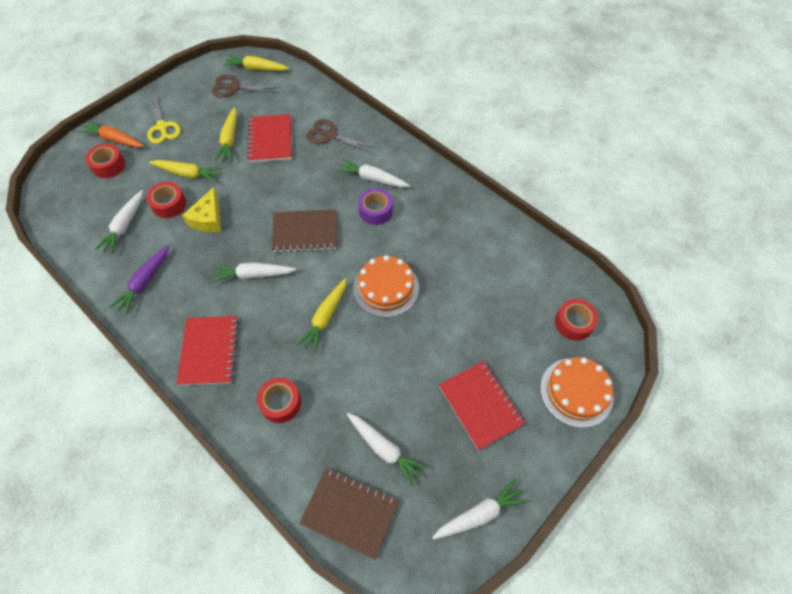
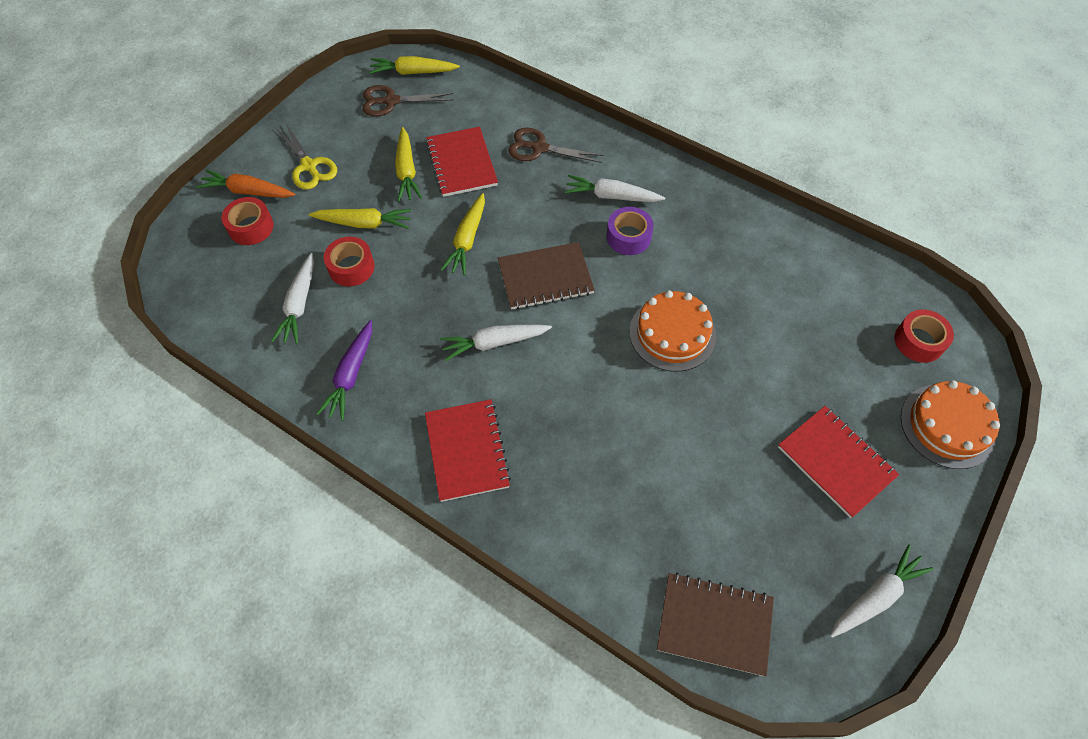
camera: 10 degrees left, 0 degrees up
(208, 219) = (411, 279): yellow cheese -> none
(281, 403) = (582, 502): red tape -> none
(325, 317) = (606, 383): yellow carrot -> yellow carrot (467, 240)
(384, 449) = (732, 537): white carrot -> none

